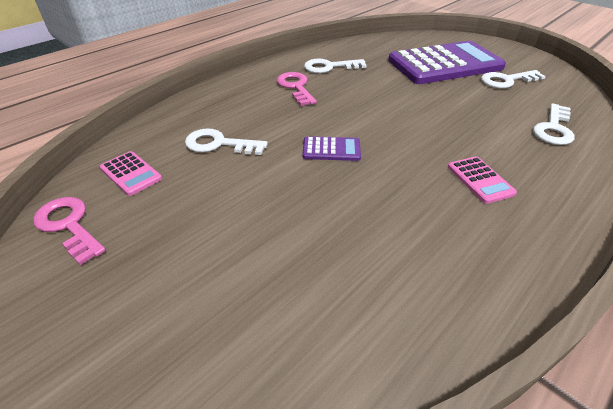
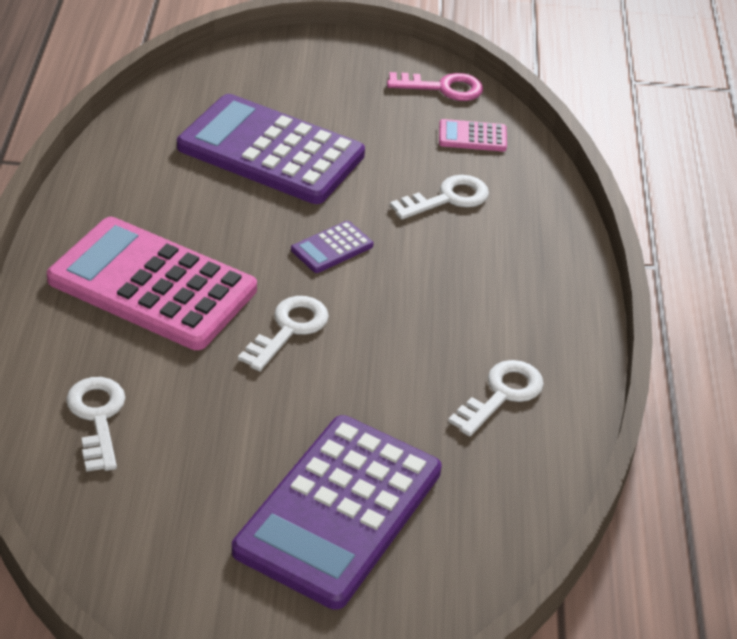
camera: 135 degrees right, 0 degrees up
(289, 242) = (271, 151): none -> purple calculator
(296, 87) = (489, 322): pink key -> none
(480, 180) = (152, 285): pink calculator -> pink calculator, size x2.41
(507, 80) = (209, 514): white key -> white key (289, 329)

